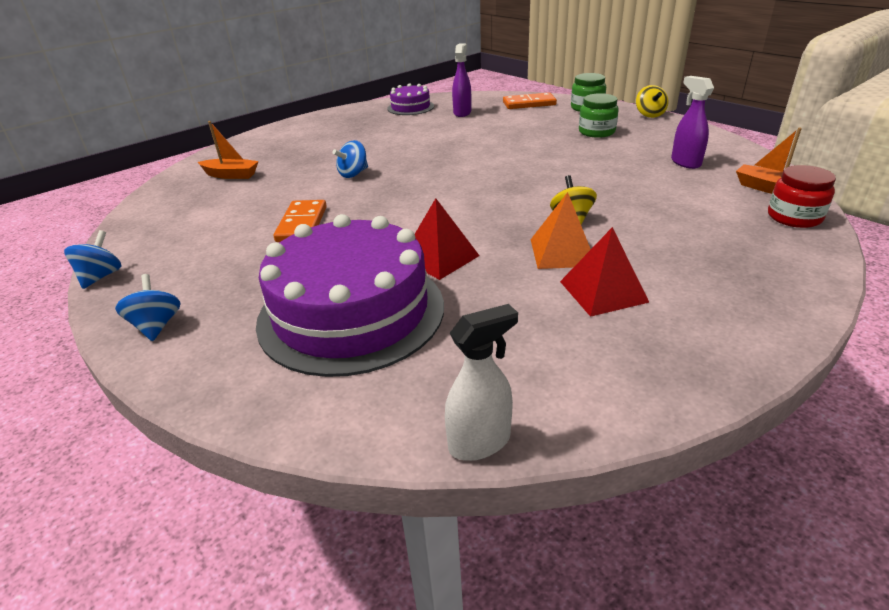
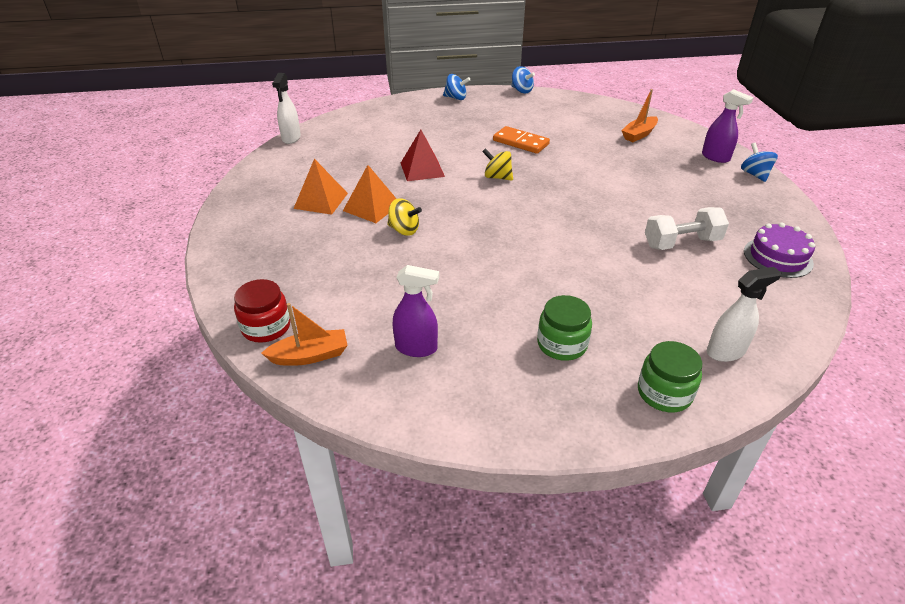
camera: 120 degrees right, 5 degrees up
(351, 312) = (405, 135): purple cake -> none
(353, 174) = (590, 176): blue spinning top -> blue spinning top (754, 174)
(428, 128) = (681, 243): none -> white dumbbell
(462, 113) = (724, 283): purple spray bottle -> purple spray bottle (715, 157)
(529, 104) = (726, 351): orange domino -> white spray bottle
(603, 291) = (321, 200): red pyramid -> orange pyramid
(649, 115) = (582, 433): yellow spinning top -> yellow spinning top (497, 177)

